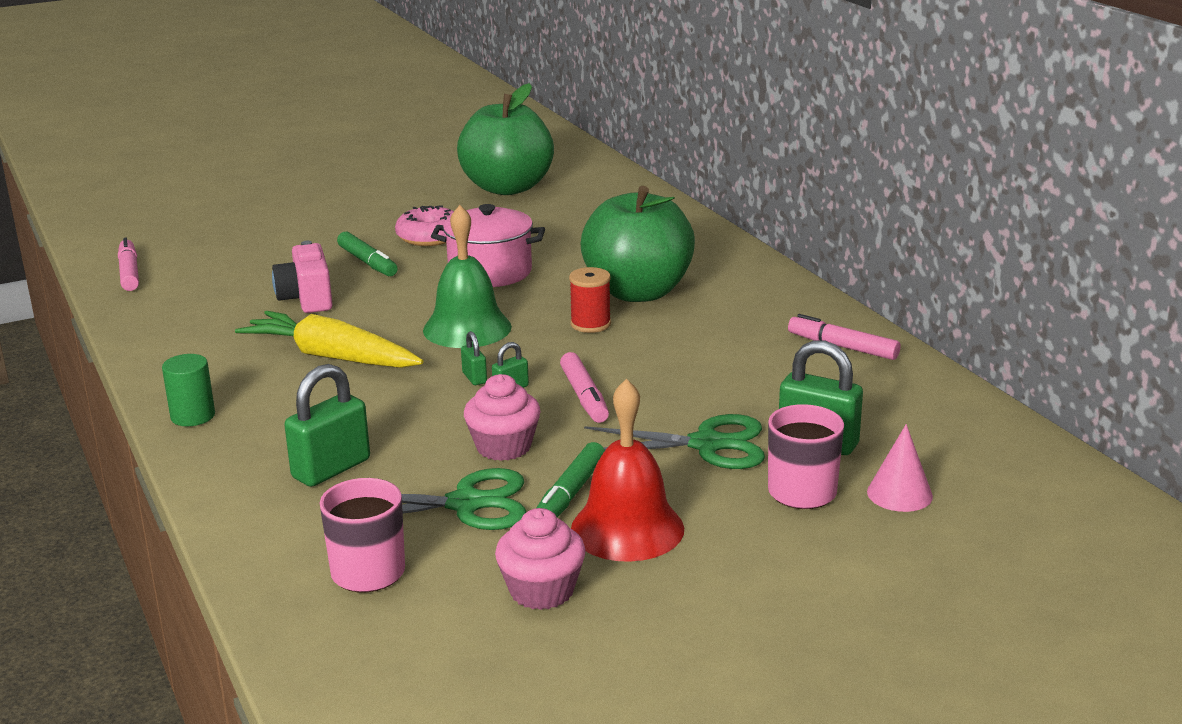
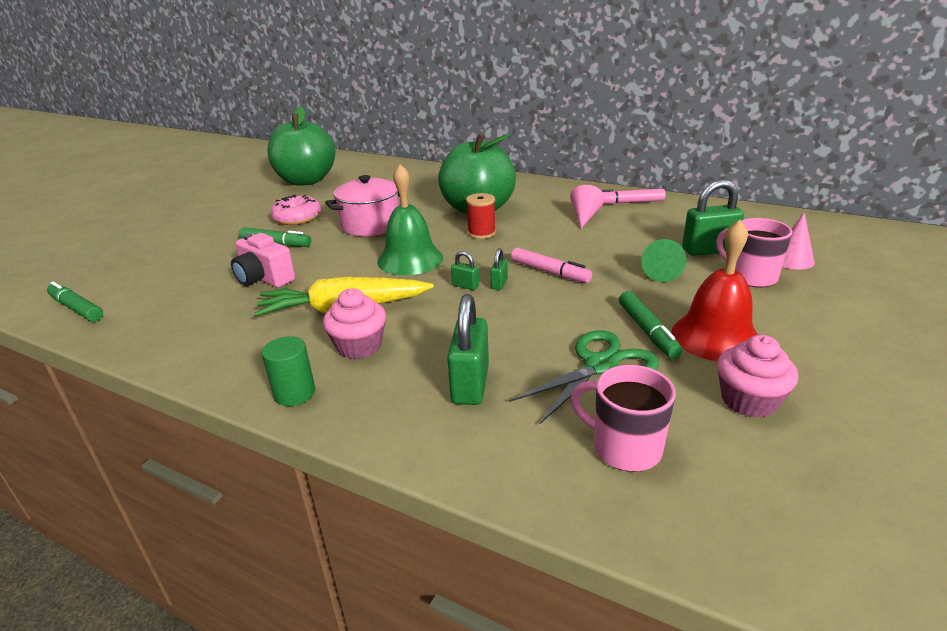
camera: 35 degrees left, 5 degrees up
(129, 273) = (77, 308): pink marker -> green marker
(503, 447) = (557, 319): pink cupcake -> pink cupcake (359, 346)
(706, 444) = (661, 272): green scissors -> green cone
(749, 346) = (585, 216): none -> pink cone

